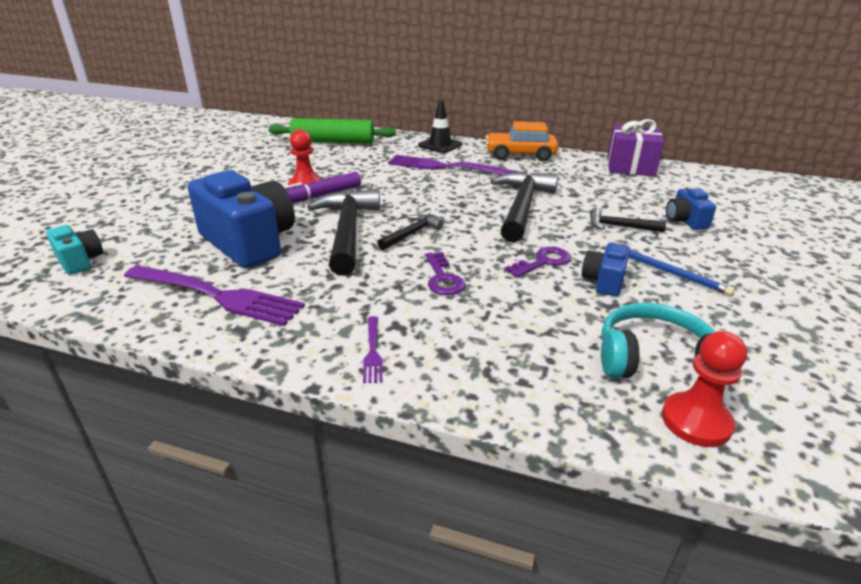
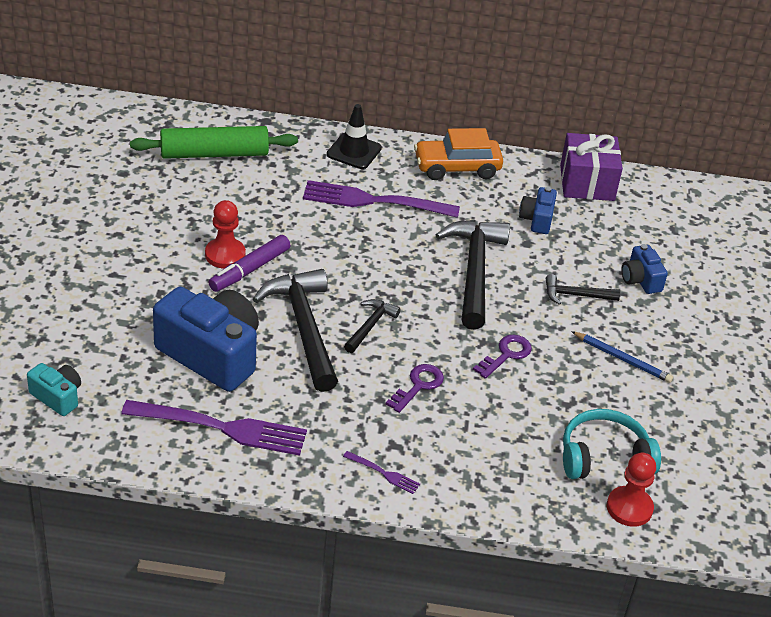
camera: 15 degrees left, 10 degrees up
(372, 351) = (383, 473): purple fork -> purple fork turned 45 degrees counterclockwise
(443, 278) = (418, 386): purple key -> purple key turned 120 degrees counterclockwise
(604, 281) = (562, 375): blue camera -> blue camera (537, 219)

